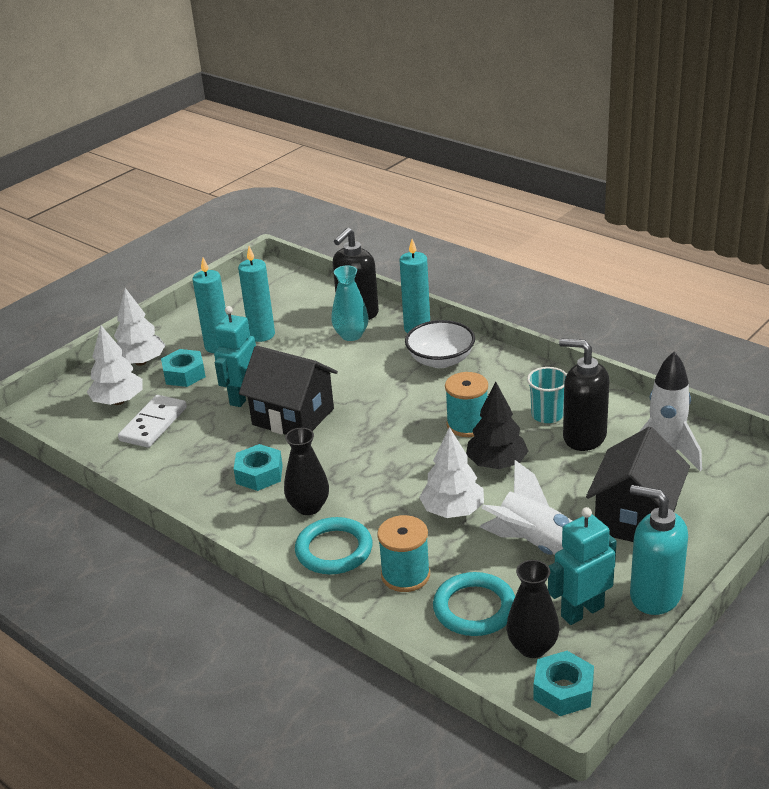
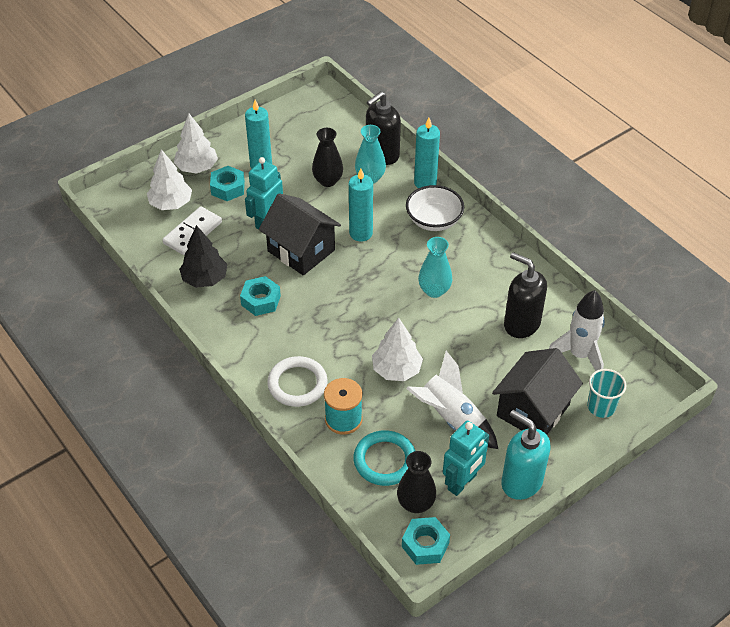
camera: 10 degrees right, 15 degrees up
(261, 335) = (298, 161): turquoise candle -> turquoise candle (361, 233)
(309, 507) = (289, 340): black vase -> black vase (328, 181)
(334, 550) = (297, 384): turquoise ring -> white ring
(467, 425) = (434, 290): turquoise spool -> turquoise vase
(497, 464) = (444, 333): black tree -> black tree (205, 279)
(547, 415) = (500, 296): turquoise cup -> turquoise cup (601, 407)
(582, 611) = (462, 482): turquoise robot -> turquoise robot turned 150 degrees clockwise

